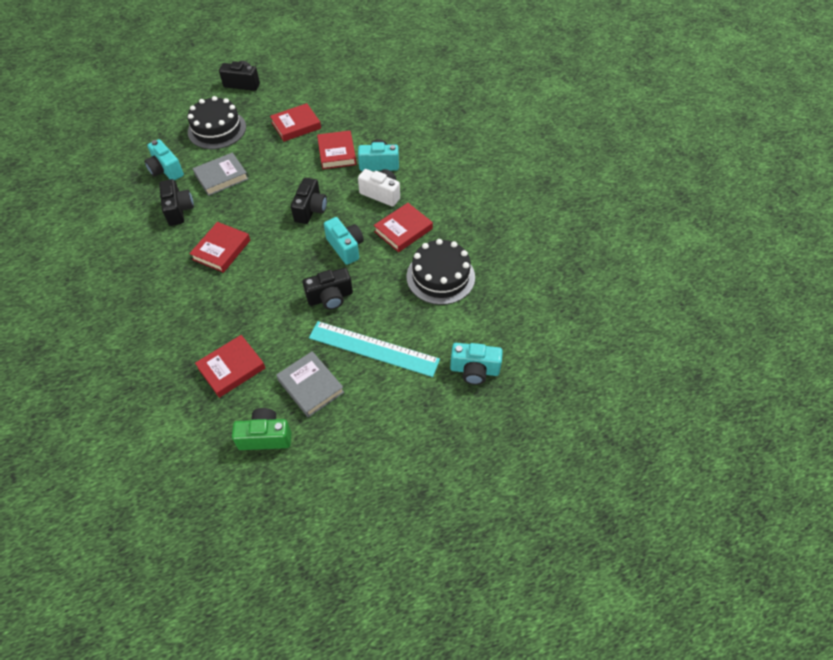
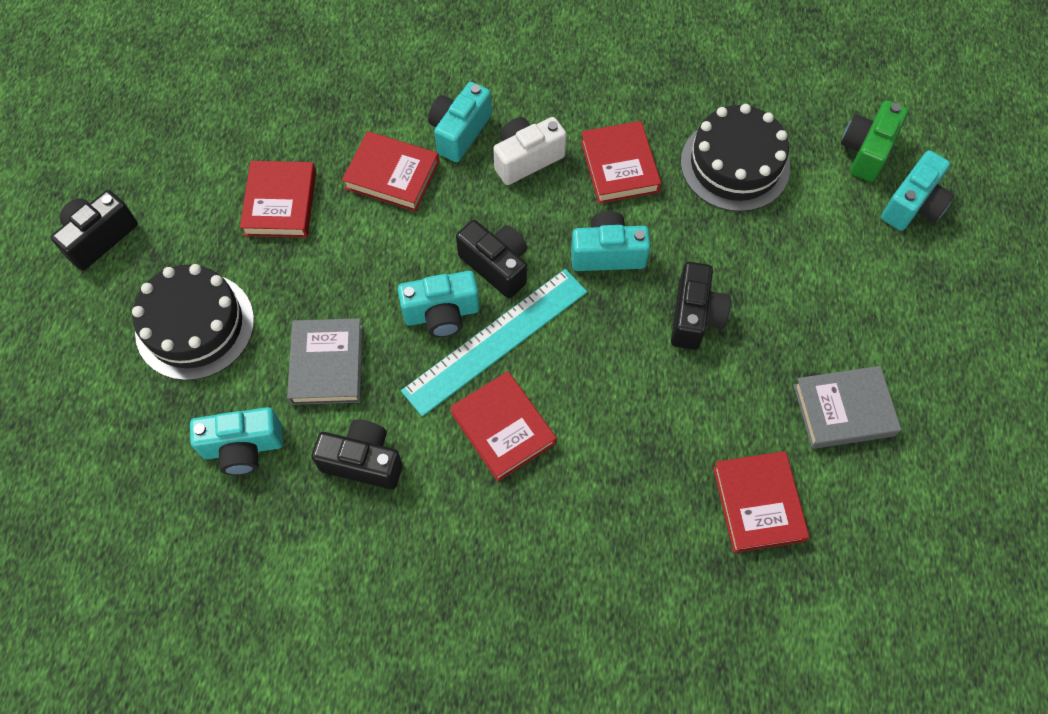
camera: 60 degrees left, 10 degrees up
(265, 437) = (902, 504): green camera -> green camera (866, 151)
(271, 202) = (442, 314): none -> turquoise camera
(373, 348) = (817, 303): turquoise ruler -> turquoise ruler (495, 340)

